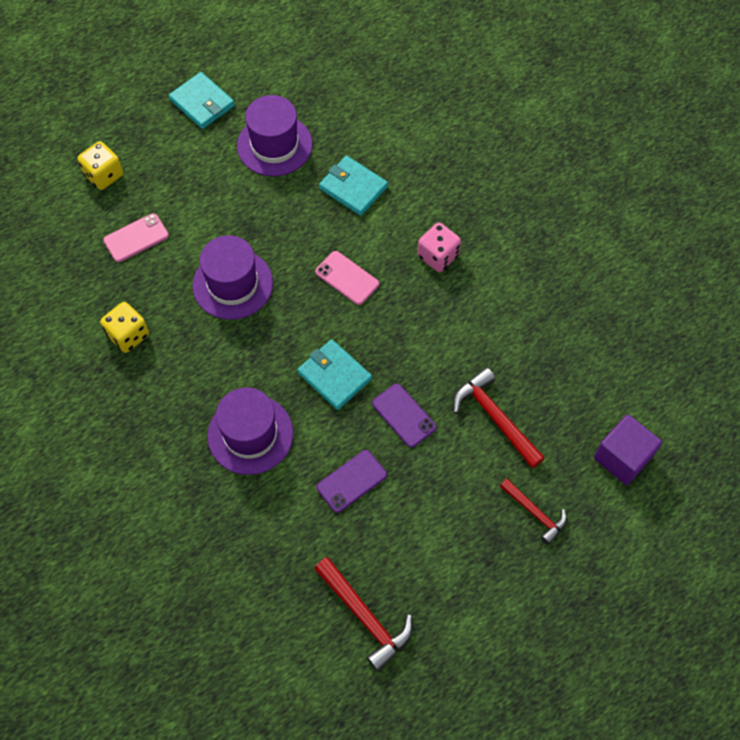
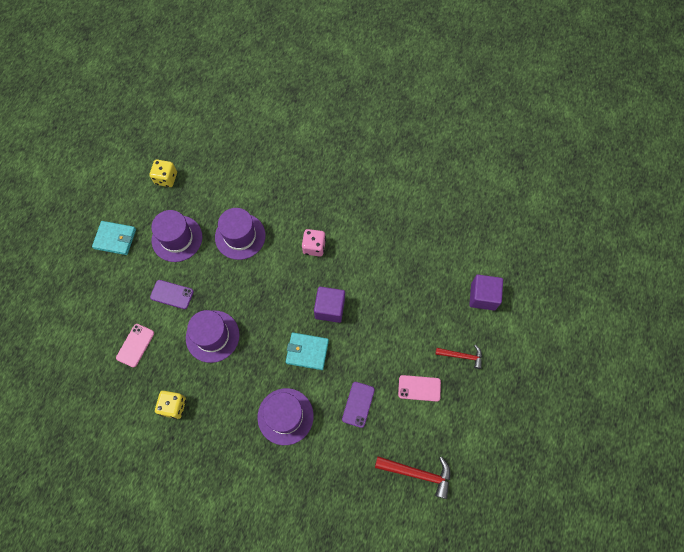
camera: 35 degrees left, 5 degrees up
(104, 175) = (87, 319): yellow dice -> yellow dice (166, 178)
(347, 278) = (274, 291): pink phone -> pink phone (419, 388)
(353, 188) = (240, 236): turquoise wallet -> purple hat
(402, 342) = (330, 308): none -> purple cube
(404, 415) = (359, 349): purple phone -> purple phone (172, 294)
(495, 418) = (406, 318): red hammer -> none

